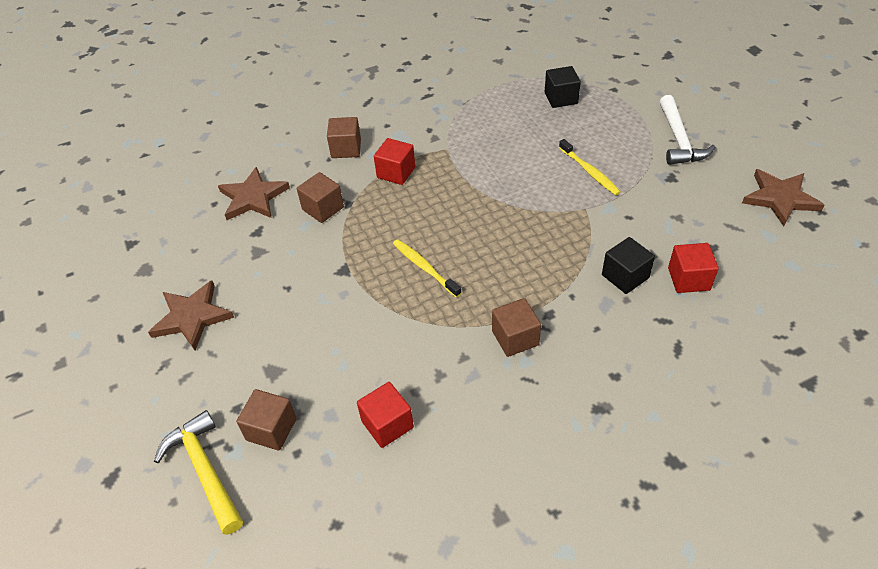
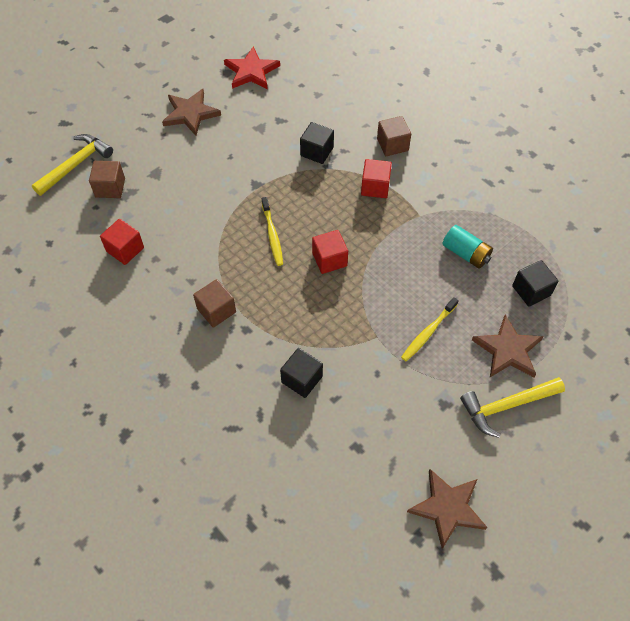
camera: 70 degrees right, 10 degrees up
(161, 244) = (251, 71): none -> red star
(253, 197) = (315, 105): brown star -> brown star (508, 350)
(323, 208) = (317, 151): brown cube -> black cube
(425, 268) = (272, 235): yellow toothbrush -> yellow toothbrush turned 135 degrees clockwise
(505, 128) = (465, 253): none -> turquoise battery
(679, 140) = (506, 406): white hammer -> yellow hammer
(688, 279) = (312, 430): red cube -> red cube (329, 259)

